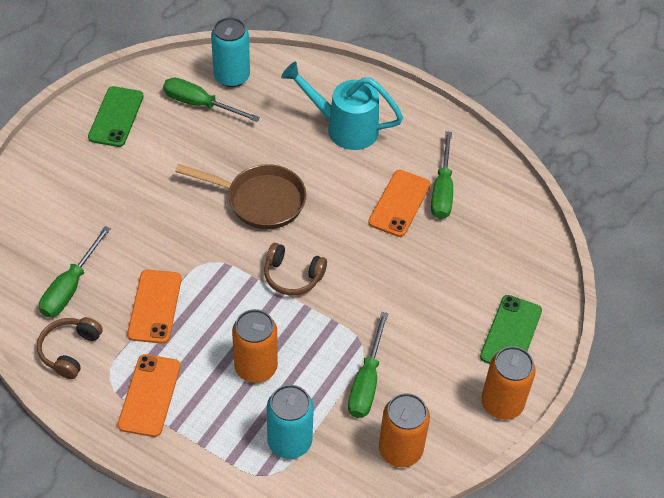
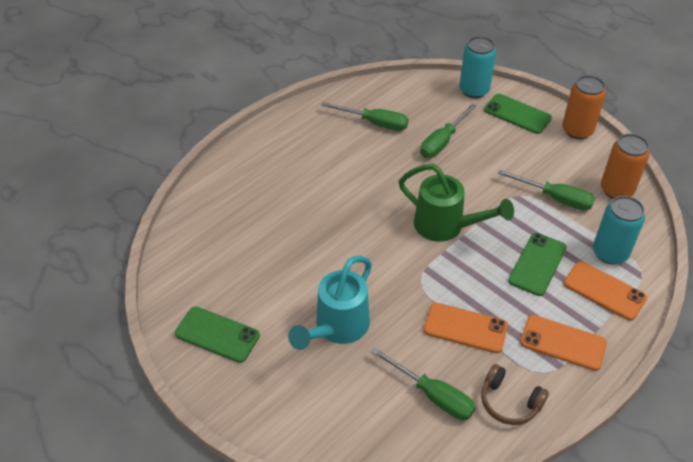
camera: 75 degrees left, 5 degrees down
(200, 104) = (225, 264): green screwdriver -> green screwdriver (442, 142)
(232, 77) = (198, 235): turquoise can -> turquoise can (474, 90)
(256, 367) = (537, 264): orange can -> green phone
(260, 200) = (357, 236): brown pan -> none
(292, 276) = (446, 226): brown headphones -> green watering can
(344, 128) = (289, 168): turquoise watering can -> turquoise watering can (337, 328)
(399, 203) = (382, 149): orange phone -> orange phone (604, 291)

